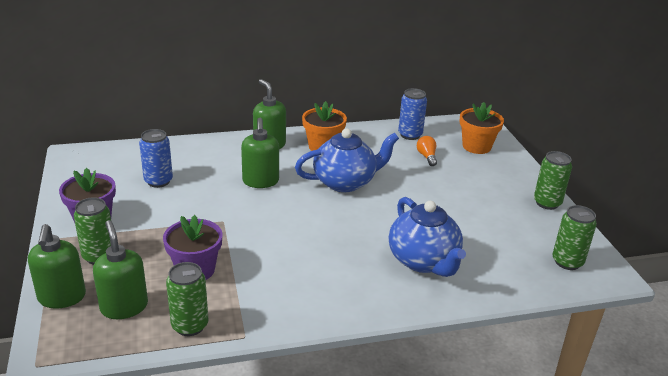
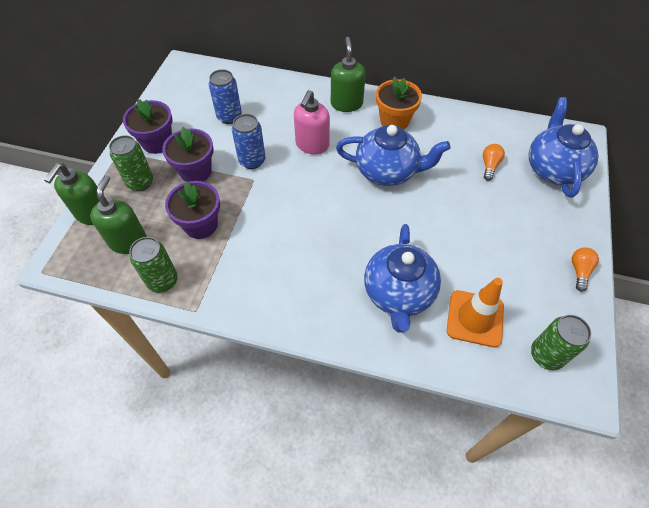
camera: 30 degrees right, 25 degrees up
(156, 231) = (195, 171): none -> purple flower pot
(260, 181) = (312, 145): green soap dispenser -> pink soap dispenser
(410, 135) = (491, 132): blue can -> blue can (252, 161)
(476, 146) = (553, 169): orange flower pot -> blue teapot
(497, 257) = (475, 318): none -> orange traffic cone
(547, 203) = (579, 271): green can -> orange light bulb

